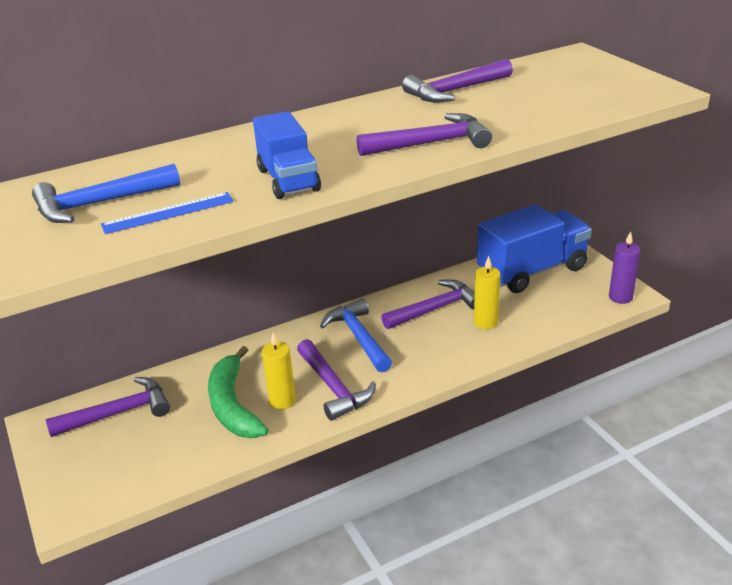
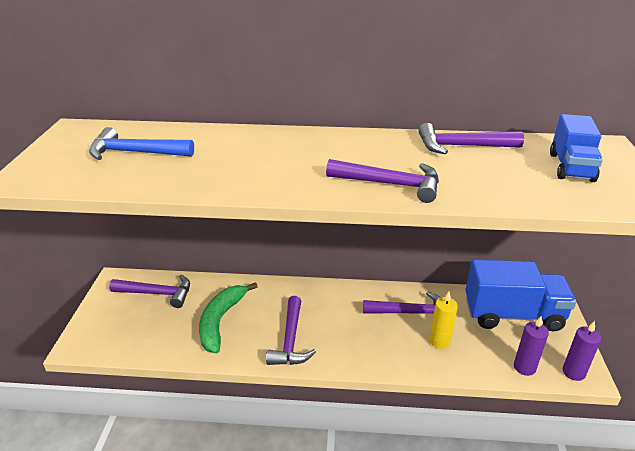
camera: 30 degrees right, 0 degrees up
(168, 213) = (161, 174): blue ruler -> none
(282, 401) = (251, 333): yellow candle -> none
(288, 180) = (258, 177): blue truck -> blue truck (571, 167)
(359, 337) = (339, 310): blue hammer -> none
(578, 311) = (524, 367): none -> purple candle

